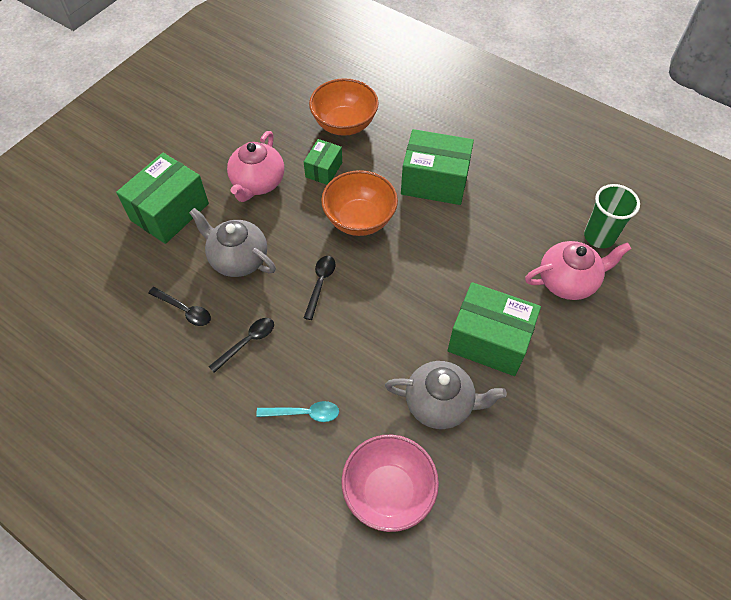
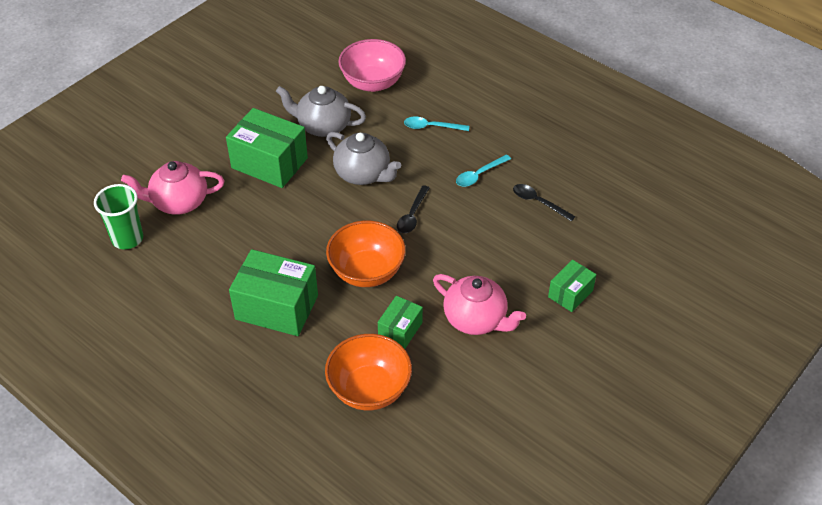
camera: 175 degrees left, 10 degrees down
(170, 212) = (570, 293): green box -> green box, size x0.55
(238, 259) = (492, 242): grey teapot -> grey teapot (363, 174)
(247, 342) = (479, 175): black spoon -> turquoise spoon
(258, 183) = (476, 319): pink teapot -> pink teapot turned 105 degrees clockwise

